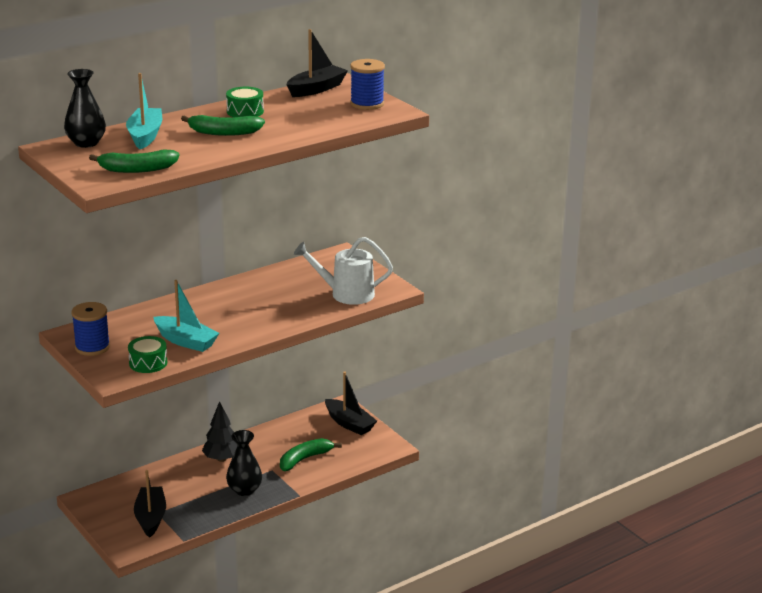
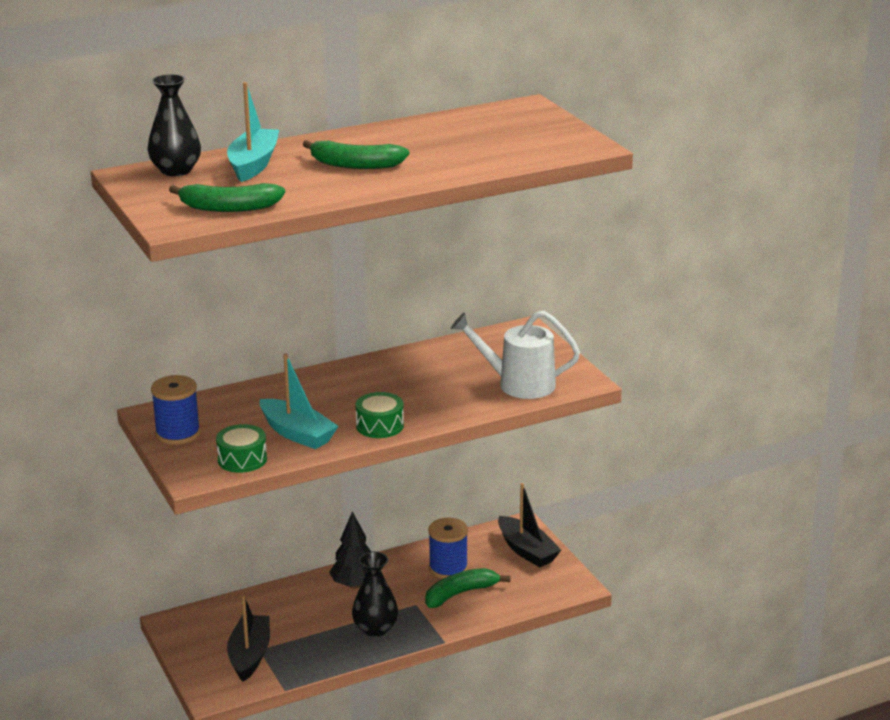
camera: 10 degrees right, 0 degrees up
(245, 111) = (391, 139): green drum -> green drum (380, 426)
(316, 89) = (492, 113): black boat -> none
(367, 104) = (553, 135): blue spool -> blue spool (448, 568)

